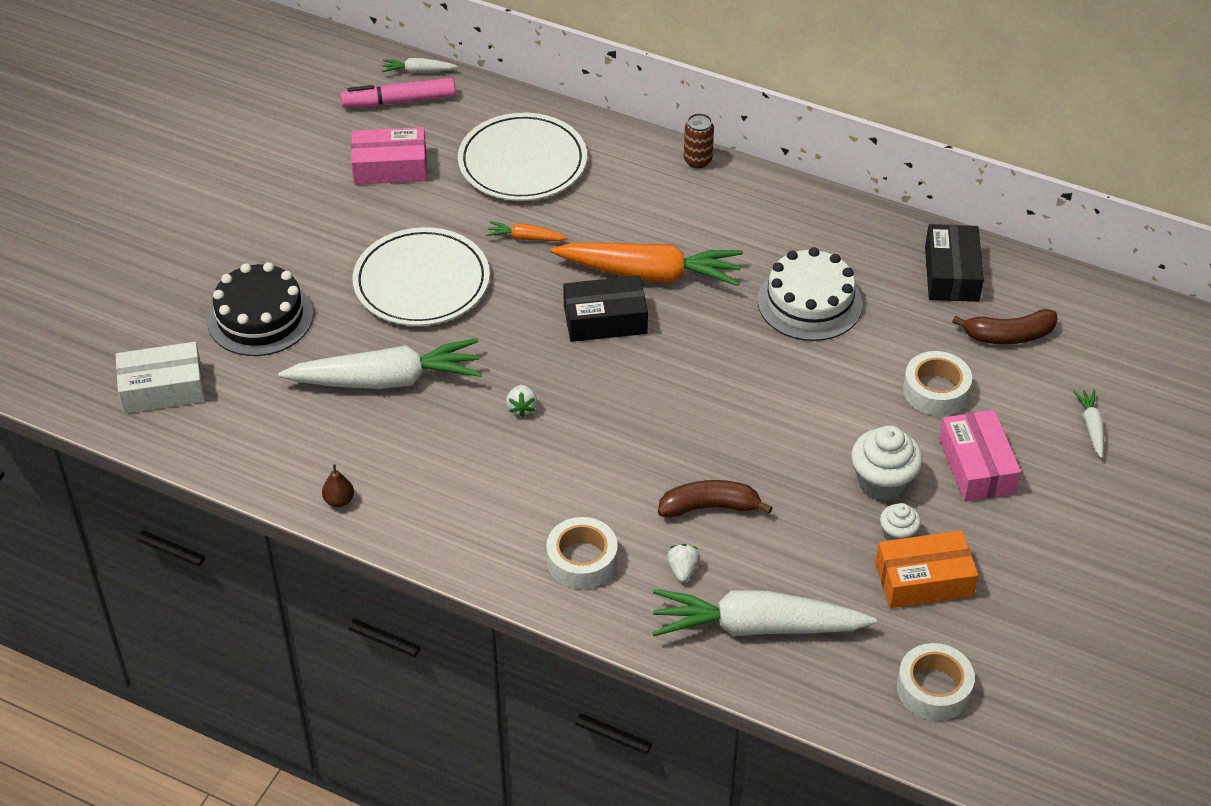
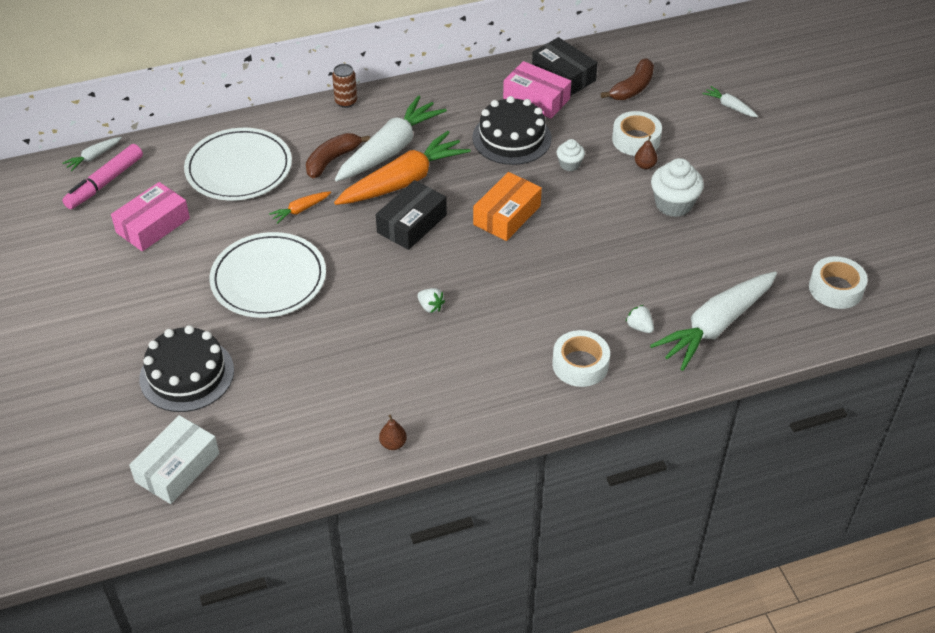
camera: 45 degrees left, 0 degrees up
(387, 380) = (325, 351): white carrot -> white carrot (390, 149)
(710, 507) = (607, 282): brown banana -> brown banana (332, 160)
(809, 302) = (511, 138): white cake -> black cake
(897, 534) = (716, 225): white cupcake -> white cupcake (569, 164)
(908, 423) = (645, 165): none -> brown pear
(924, 580) = (758, 238): orange box -> orange box (507, 215)
(977, 466) = (705, 163): pink box -> pink box (536, 99)

